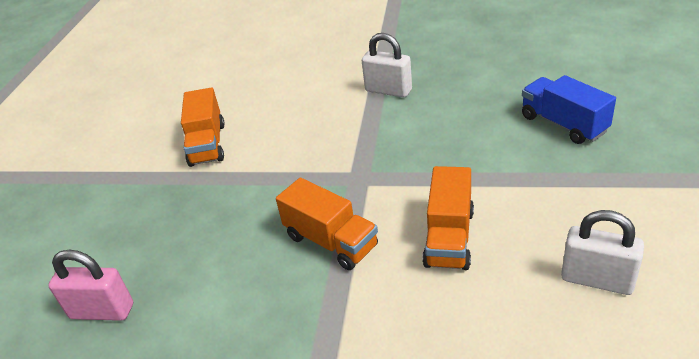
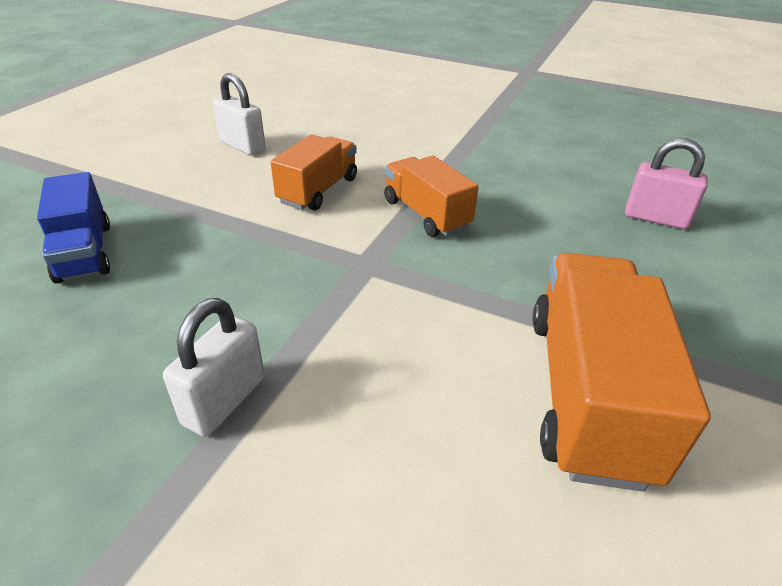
camera: 170 degrees left, 0 degrees up
(207, 144) = (586, 393): orange truck -> orange truck, size x1.61
(388, 90) = (225, 400): white padlock -> white padlock turned 75 degrees clockwise

